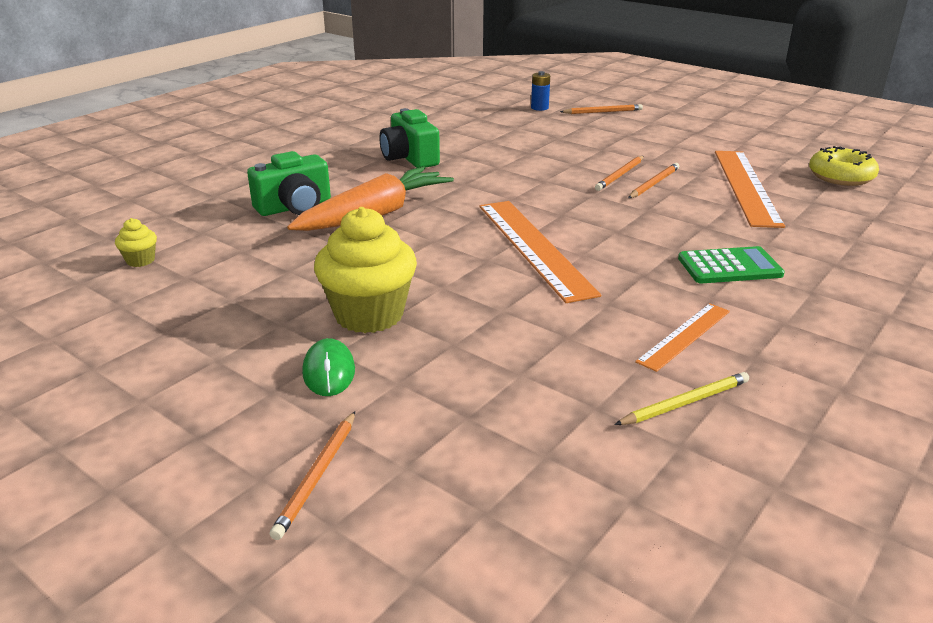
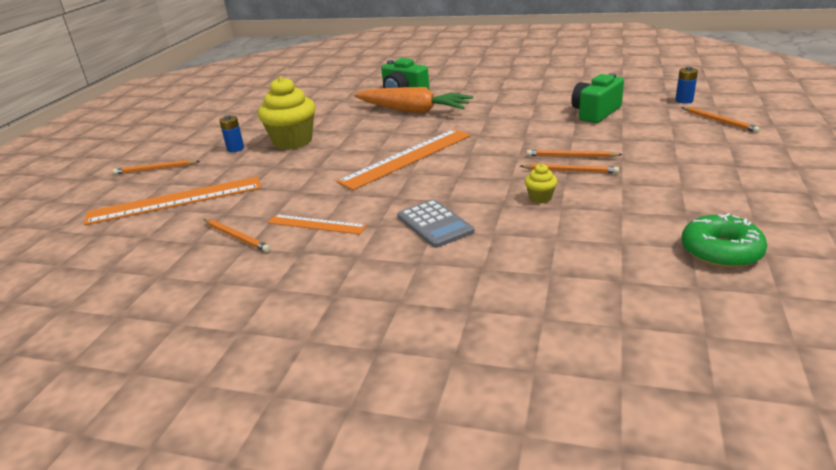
camera: 70 degrees right, 0 degrees up
(140, 260) = (317, 88): yellow cupcake -> yellow cupcake (540, 198)
(329, 371) = (235, 149): green mouse -> blue battery
(409, 158) = (511, 95): green camera -> green camera (595, 113)
(685, 402) = (237, 237): yellow pencil -> orange pencil
(729, 267) = (435, 224): green calculator -> grey calculator
(745, 186) = (617, 207): orange ruler -> orange ruler (175, 200)
(841, 177) = (721, 251): yellow donut -> green donut

